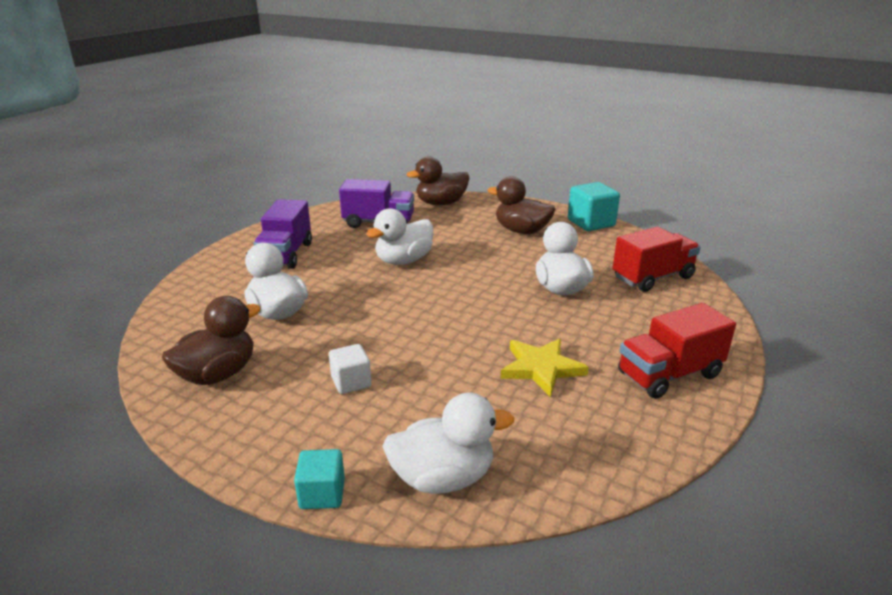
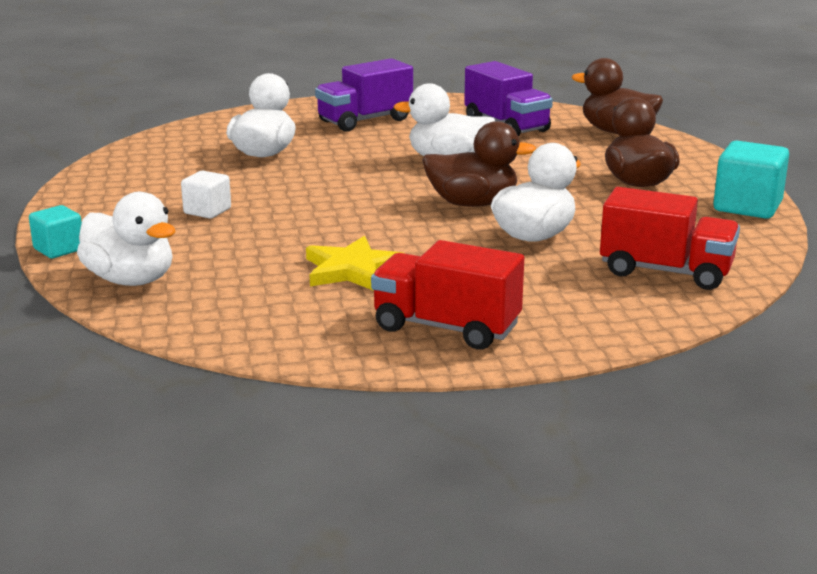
camera: 50 degrees right, 5 degrees down
(218, 374) = (147, 170): brown duck -> brown duck (472, 204)

